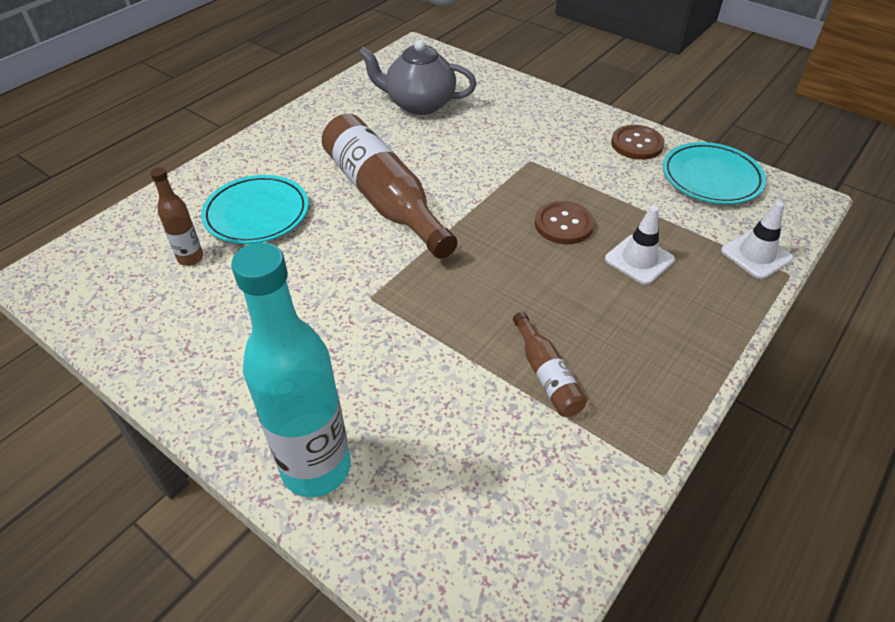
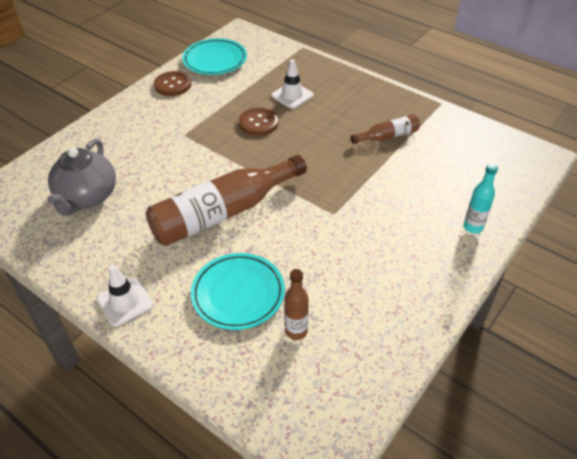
camera: 90 degrees left, 0 degrees up
(316, 468) = (473, 227): turquoise bottle -> turquoise bottle, size x0.48
(756, 255) = (287, 55): white traffic cone -> white traffic cone (125, 302)

